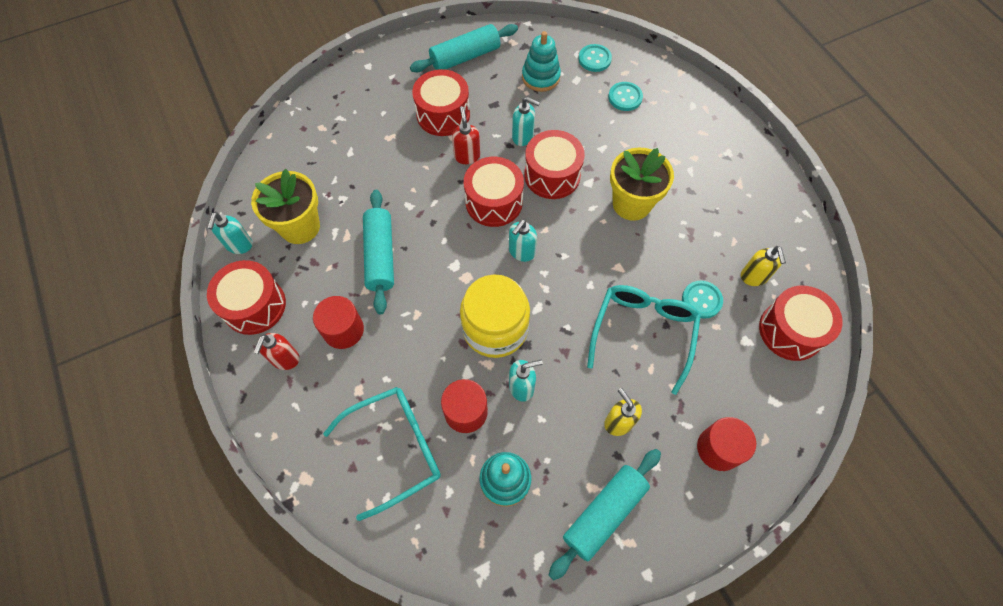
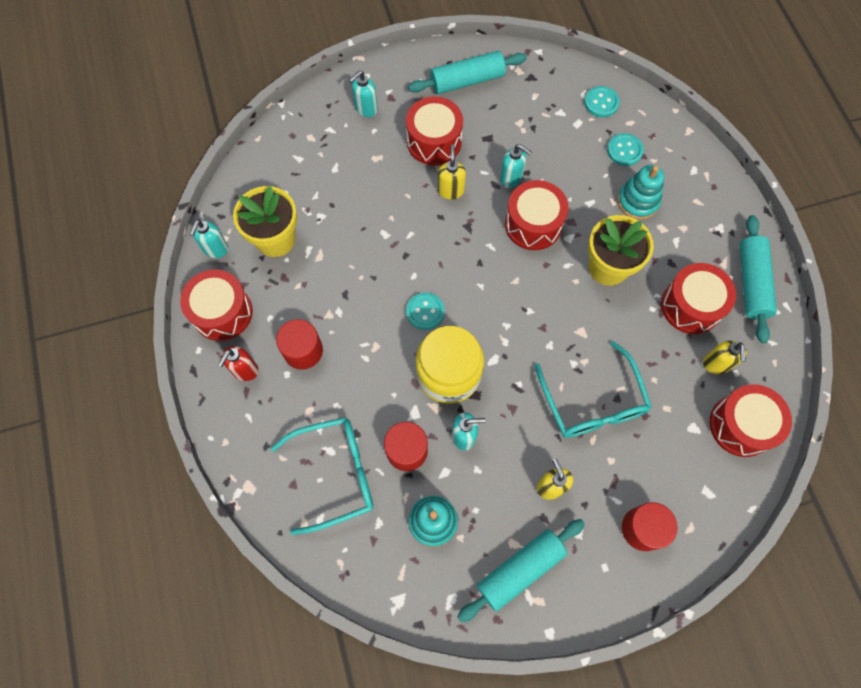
camera: 10 degrees right, 5 degrees up
(380, 256) = (349, 282): turquoise rolling pin -> turquoise rolling pin (751, 283)
(467, 156) = (451, 190): red soap dispenser -> yellow soap dispenser
(494, 202) = (469, 243): red drum -> red drum (691, 306)
(521, 252) = (488, 300): turquoise soap dispenser -> turquoise soap dispenser (366, 109)
(540, 77) = (541, 115): turquoise stacking toy -> turquoise stacking toy (638, 201)
(643, 332) = (592, 402): turquoise glasses -> turquoise glasses turned 135 degrees clockwise
(701, 300) = (658, 379): turquoise button -> turquoise button (425, 312)

